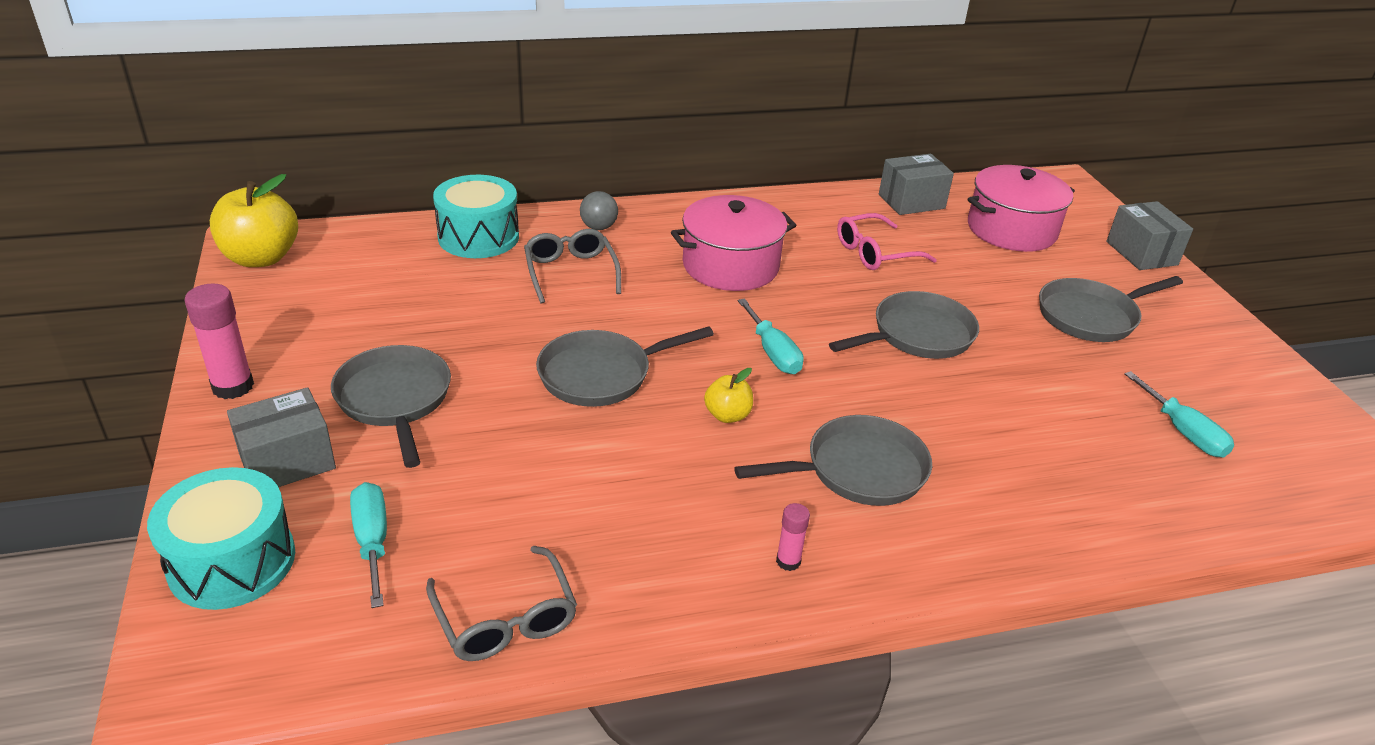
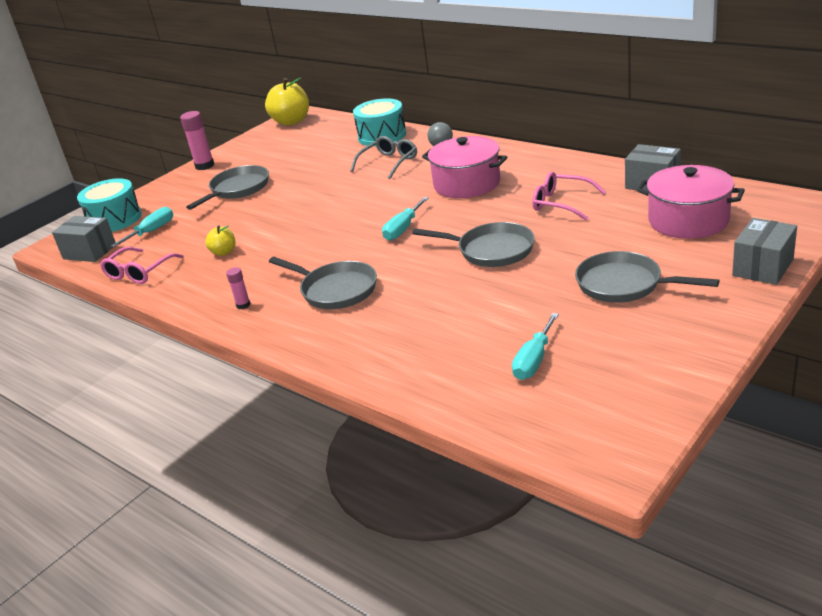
camera: 60 degrees right, 5 degrees down
(287, 461) = (176, 196): grey box -> grey box (89, 252)
(505, 618) = (139, 272): grey glasses -> pink glasses
(601, 374) = (318, 209): grey pan -> none
(727, 415) = (331, 245): yellow apple -> yellow apple (224, 252)

